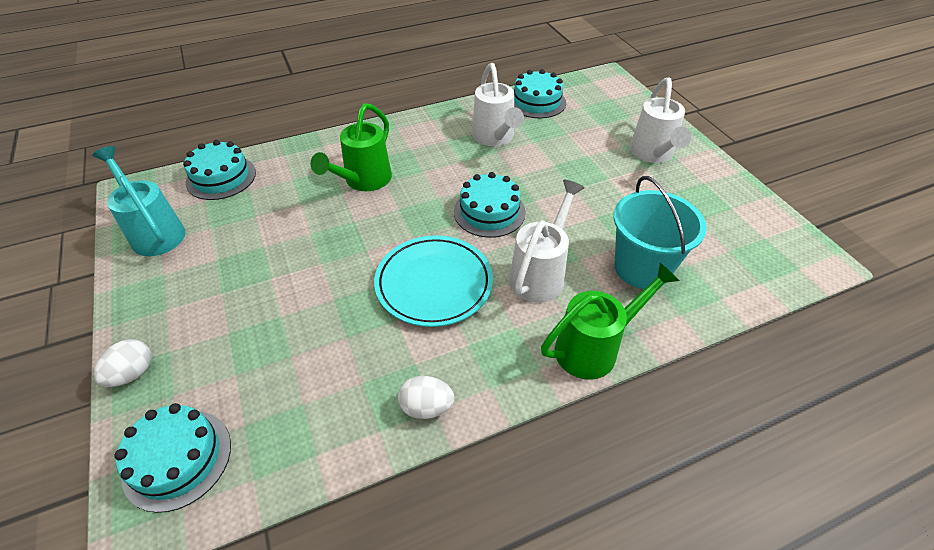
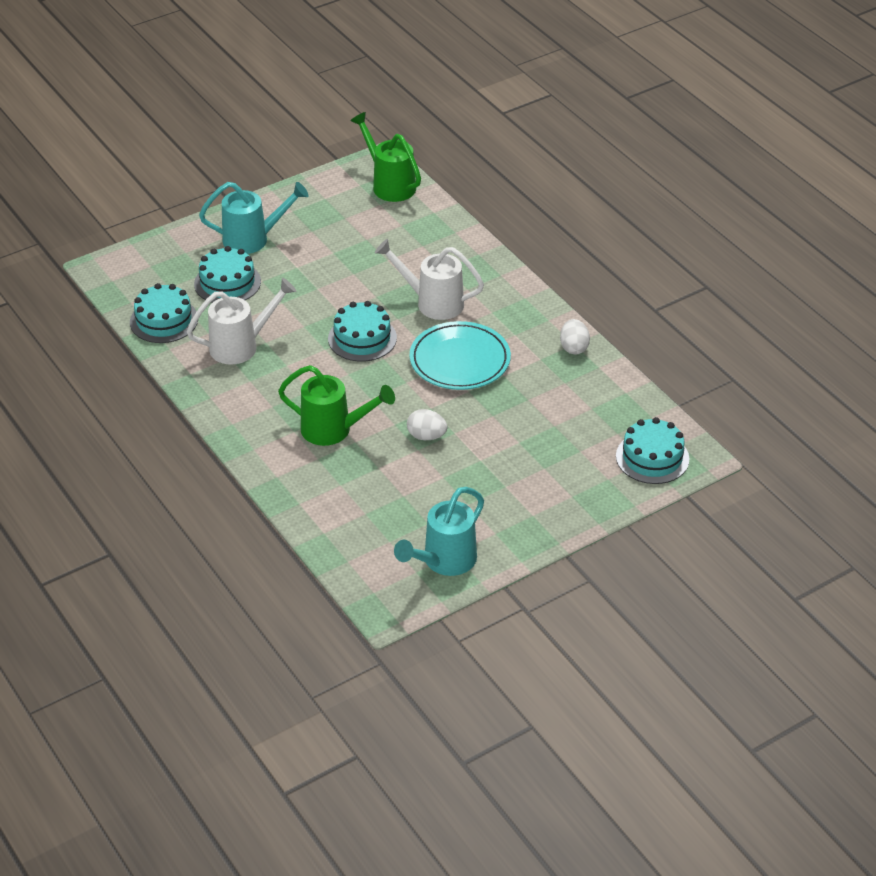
camera: 100 degrees left, 5 degrees down
(132, 373) = (598, 509): white egg -> white egg (426, 436)
(221, 177) = (349, 542): turquoise cake -> turquoise cake (227, 283)
(594, 348) = (499, 273): green watering can -> green watering can (390, 184)
(642, 268) = (411, 249): turquoise bucket -> none
(652, 154) = (252, 239): white watering can -> turquoise watering can

